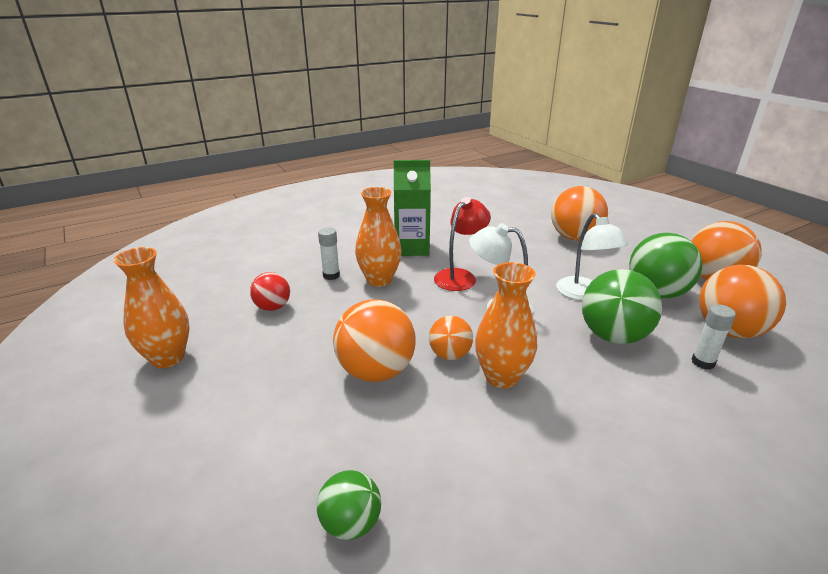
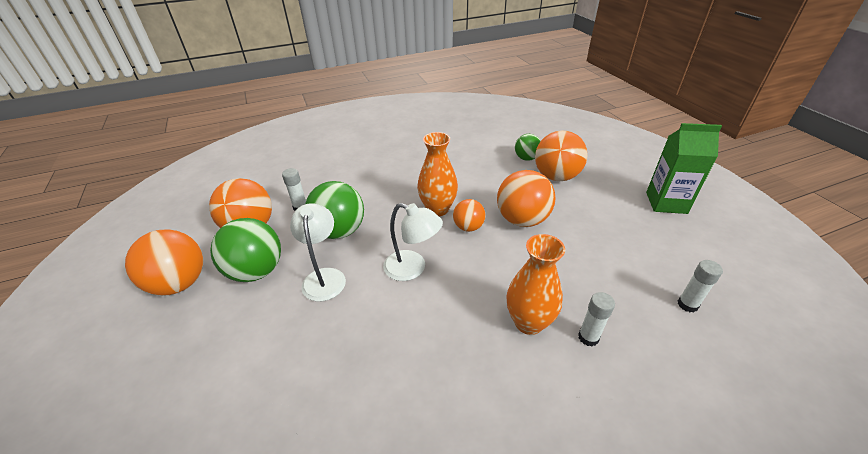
camera: 170 degrees left, 10 degrees up
(168, 358) = (686, 243): orange vase -> none
(226, 301) = (687, 304): none -> white glue stick
(273, 307) = (632, 290): red ball -> none
(412, 248) = (487, 392): green carton -> green carton (666, 203)
(460, 276) = (435, 318): red lamp -> none
(574, 238) = (241, 390): orange ball -> orange ball (556, 176)

